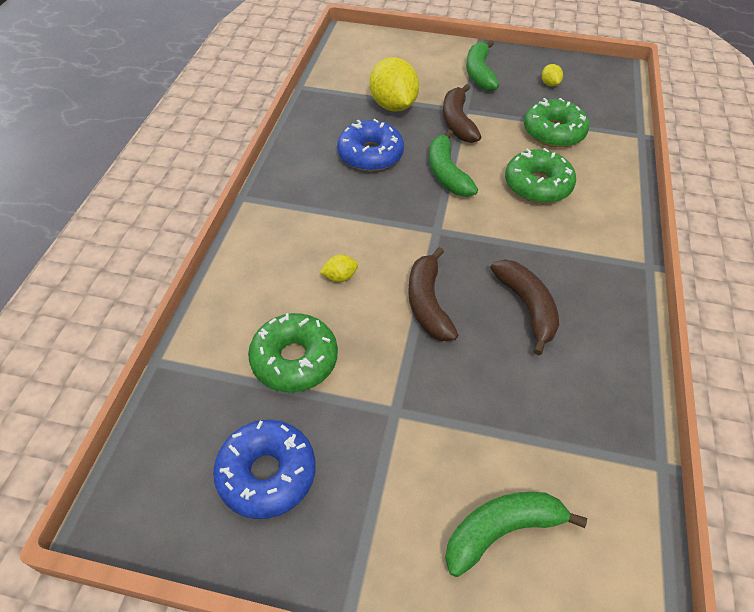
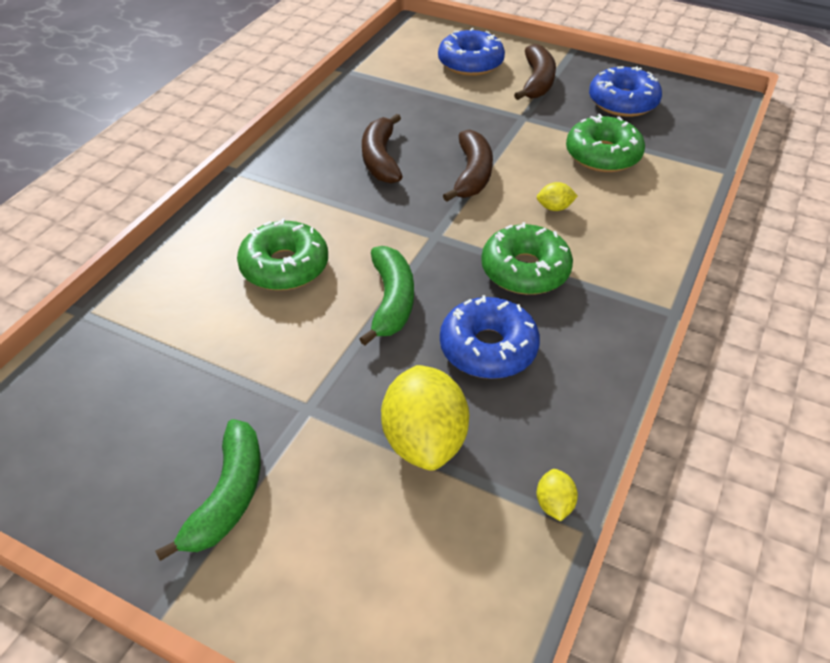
camera: 165 degrees left, 5 degrees down
(457, 122) = (332, 385): brown banana -> brown banana (537, 82)
(501, 530) = (470, 63): green banana -> blue donut
(549, 84) = (122, 441): yellow lemon -> yellow lemon (554, 504)
(553, 132) = (200, 339): green donut -> green donut (525, 270)

